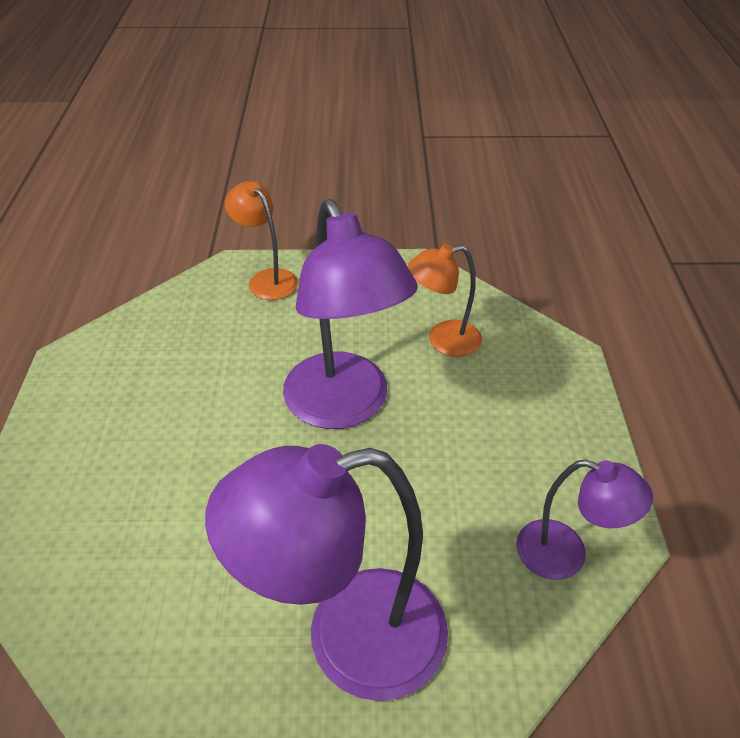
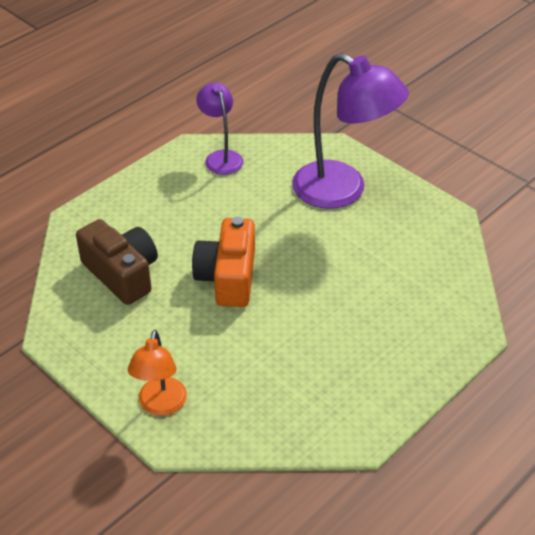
camera: 135 degrees left, 0 degrees up
(344, 407) = (228, 277): purple lamp -> orange camera
(443, 340) = (122, 274): orange lamp -> brown camera

